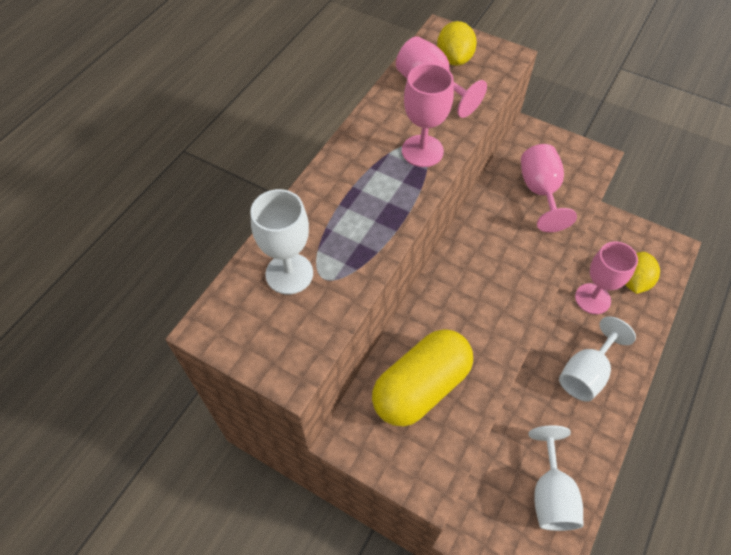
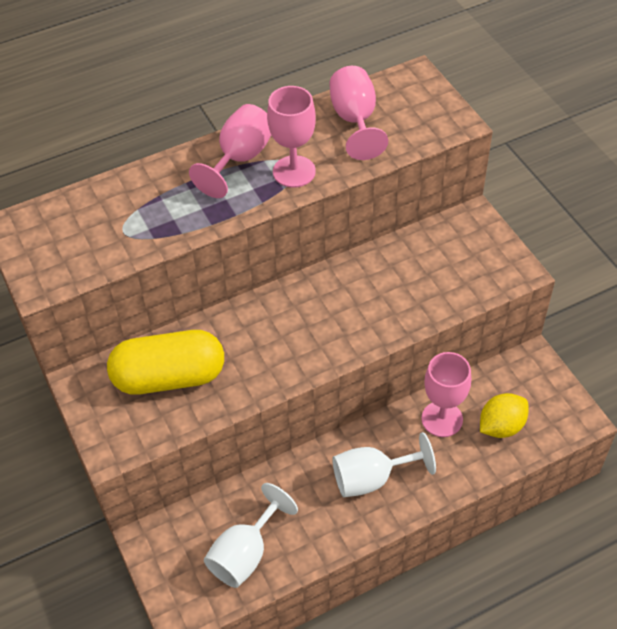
camera: 35 degrees right, 5 degrees down
(289, 273) = (101, 216): white goblet -> none
(454, 59) = (402, 105): yellow lemon -> none
(540, 192) = (428, 275): pink goblet -> pink goblet (240, 158)

